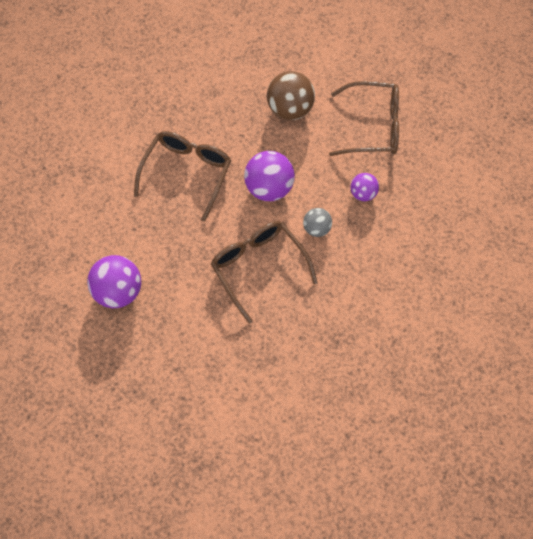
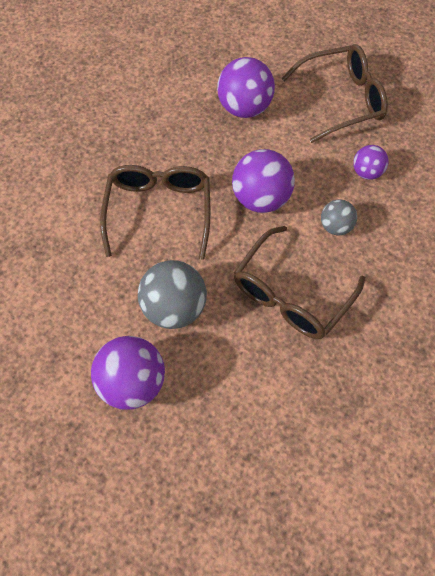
camera: 20 degrees left, 0 degrees up
(168, 250) = (174, 307): none -> grey ball
(259, 268) = (291, 293): brown glasses -> brown glasses turned 90 degrees counterclockwise
(290, 109) = (244, 108): brown ball -> purple ball

